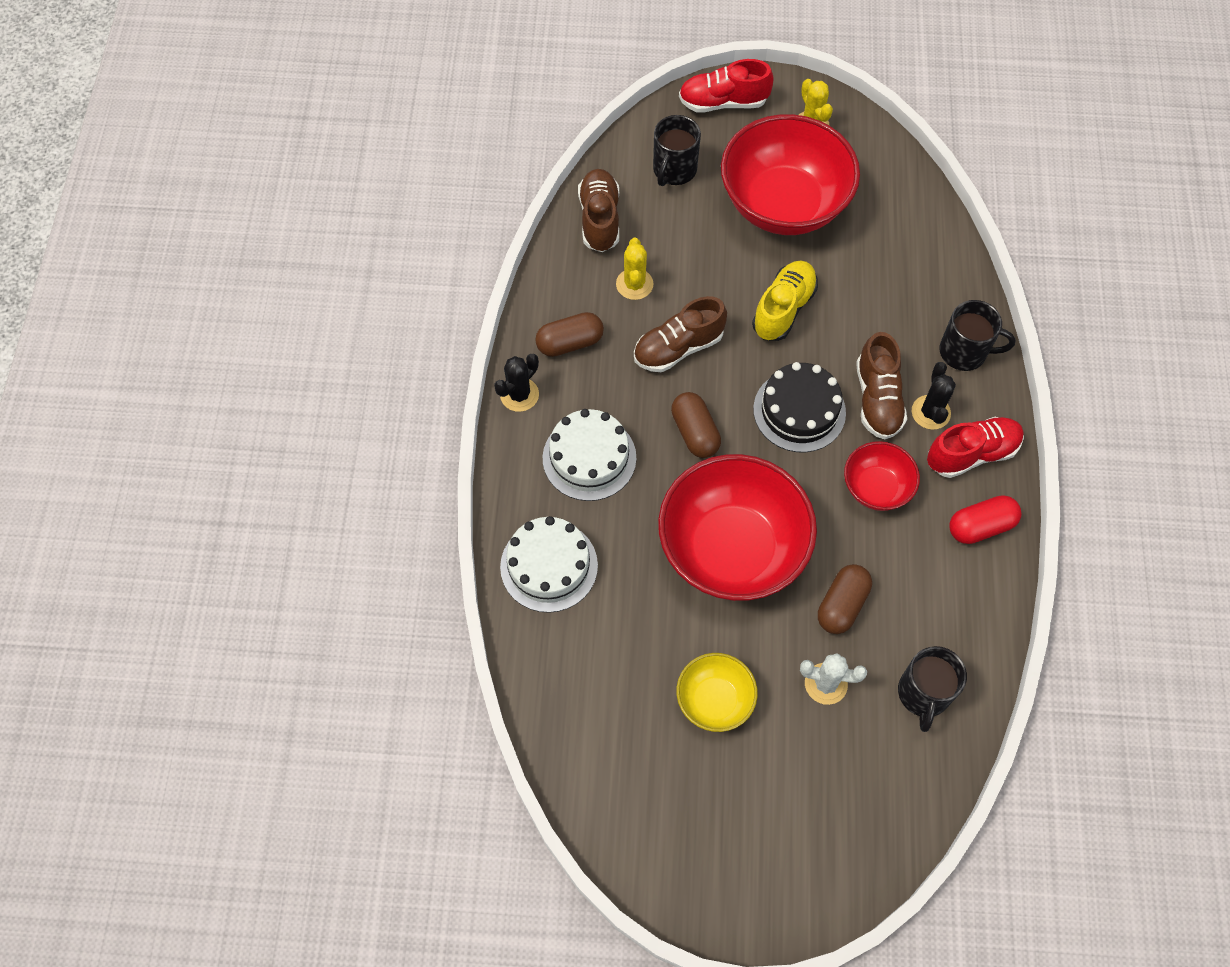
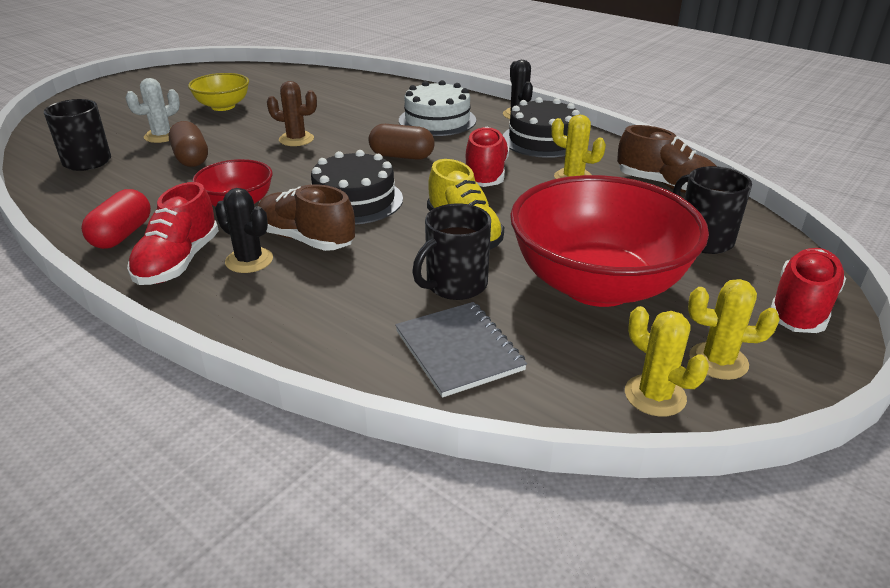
camera: 125 degrees right, 30 degrees down
(549, 566) = (382, 92): white cake -> none
(570, 343) = (543, 140): brown capsule -> black cake
(678, 348) = (485, 174): brown shoe -> red shoe
(732, 549) = (296, 139): red bowl -> brown cactus
(864, 141) = (655, 395): none -> yellow cactus
(907, 239) = (459, 350): none -> grey notebook
(964, 352) = (271, 314): black mug -> black mug (455, 285)

